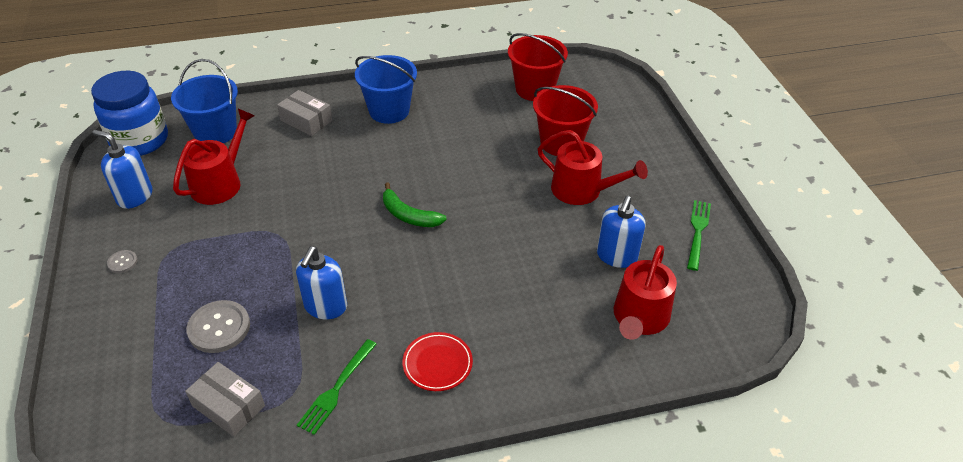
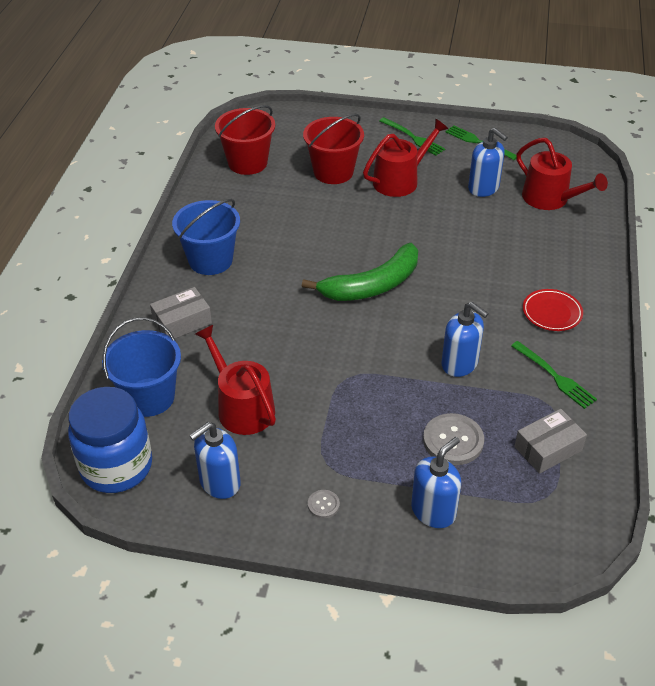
camera: 65 degrees left, 0 degrees up
(128, 336) = (433, 511): none -> blue soap dispenser
(408, 215) = (372, 285): green banana -> green banana, size x1.61
(662, 180) = (413, 137): none -> green fork

